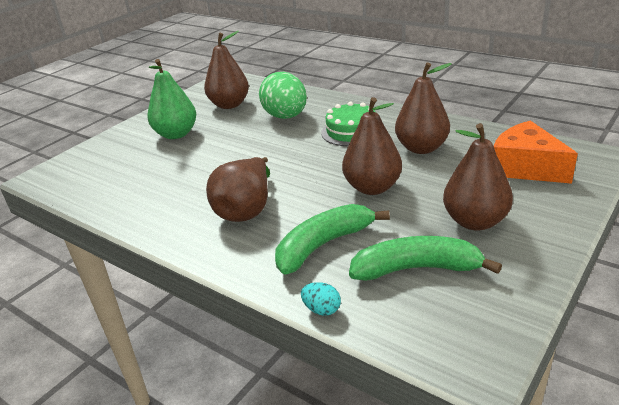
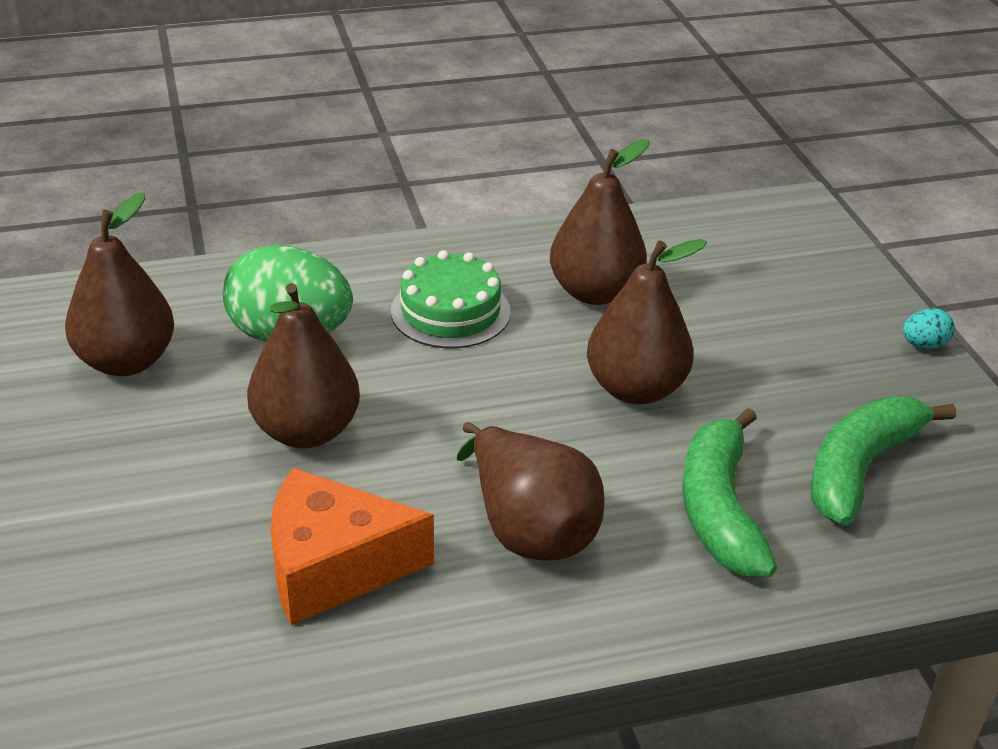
camera: 55 degrees left, 5 degrees up
(176, 134) = (131, 475): green pear -> none
(322, 309) = (858, 590): turquoise egg -> turquoise egg (923, 345)
(475, 221) = (818, 368): brown pear -> brown pear (306, 431)
(525, 167) = (755, 261): orange cheese -> orange cheese (333, 567)

